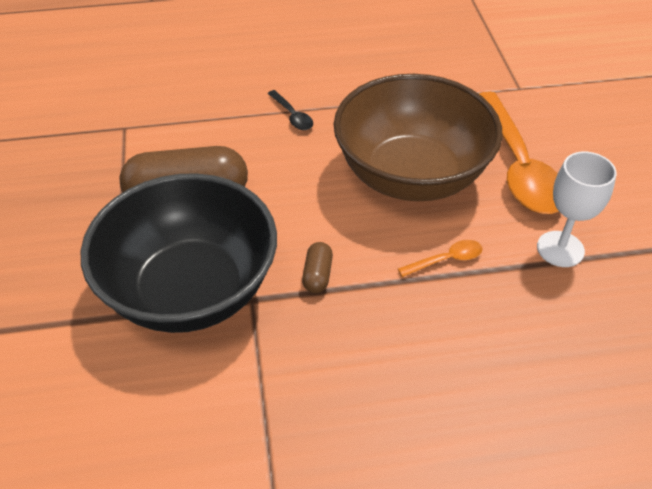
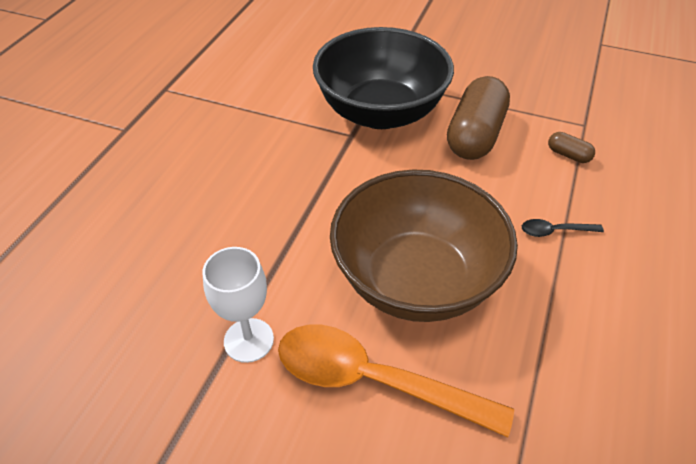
camera: 120 degrees right, 0 degrees up
(317, 275) = (347, 172): brown capsule -> brown capsule (568, 155)
(445, 260) = (302, 251): orange spoon -> none

